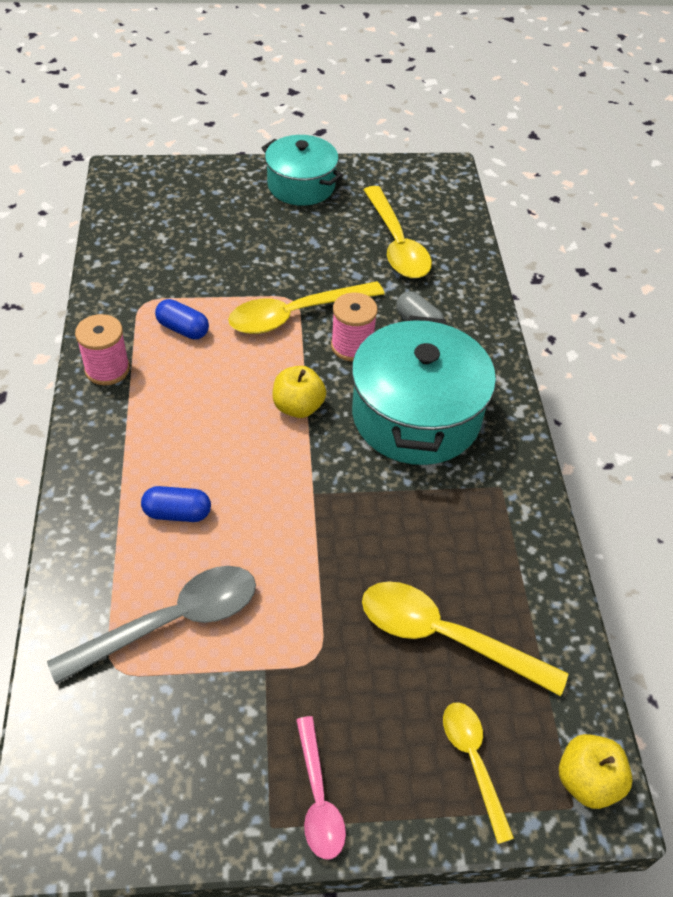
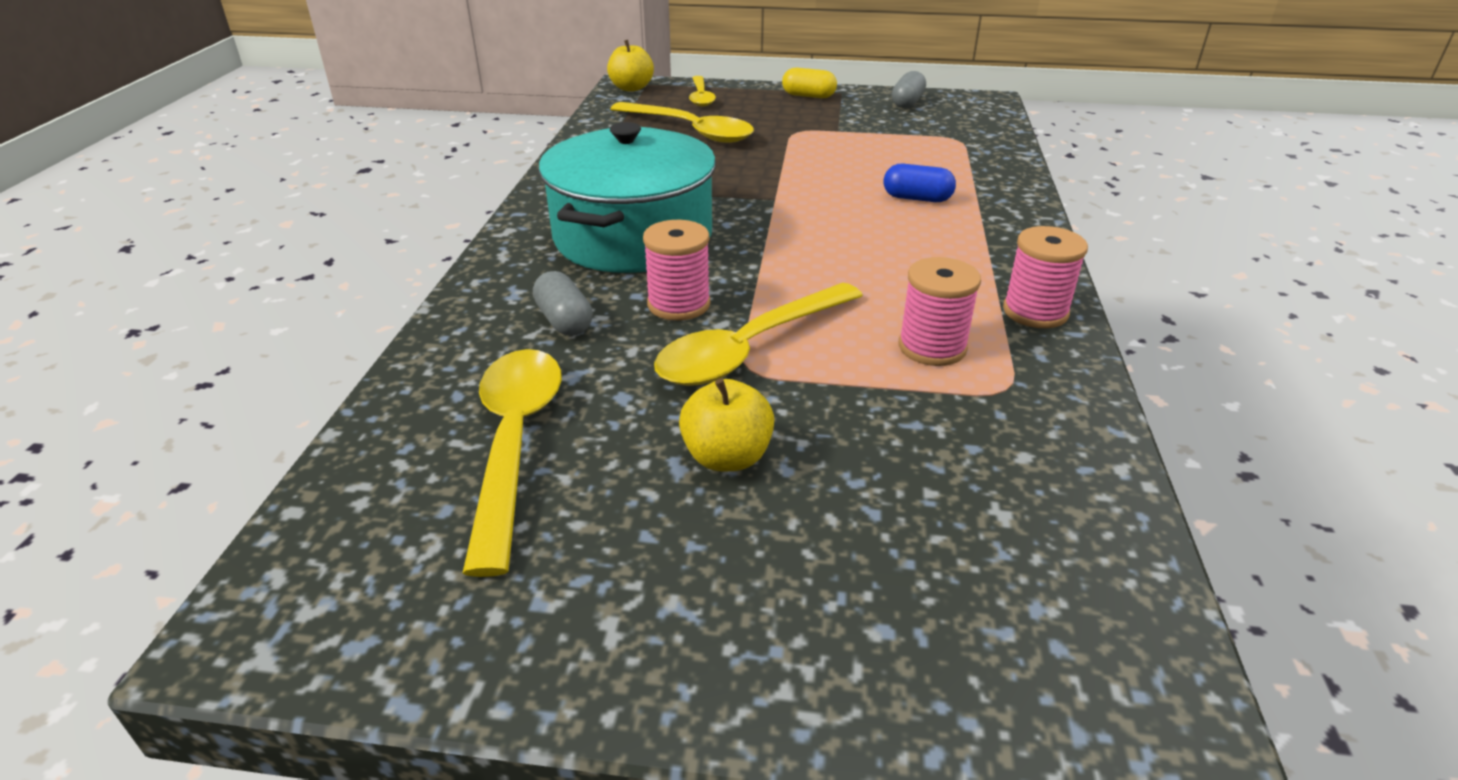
camera: 165 degrees left, 15 degrees down
(169, 797) = (907, 102): none -> grey capsule
(171, 622) = (914, 152): grey spoon -> none
(183, 329) = (932, 347): blue capsule -> pink spool
(295, 315) = (750, 348): yellow spoon -> yellow spoon turned 150 degrees clockwise
(298, 407) = (774, 256): yellow apple -> yellow apple (727, 457)
(301, 186) = (655, 621): turquoise pot -> none
(318, 798) = (808, 96): pink spoon -> yellow capsule

